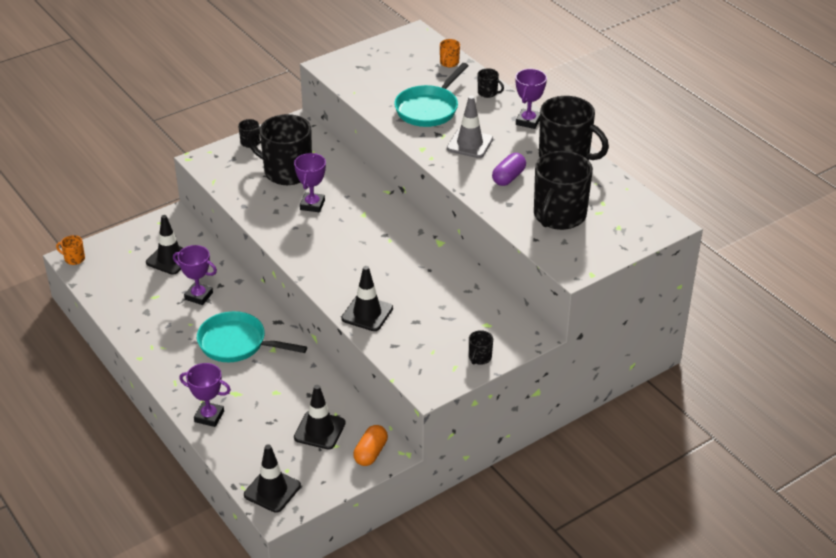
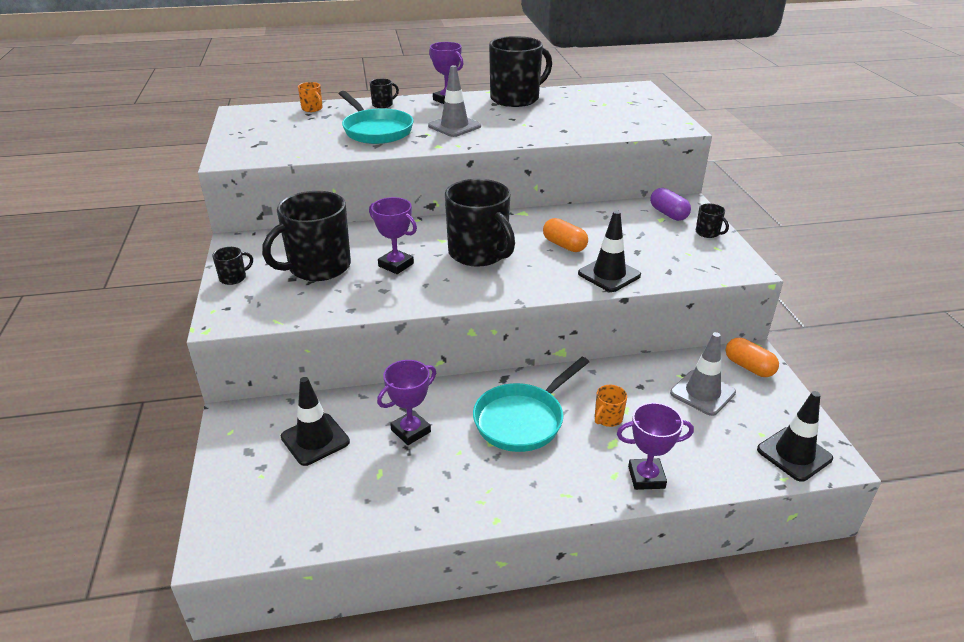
camera: 65 degrees left, 5 degrees down
(74, 259) = (220, 544): orange mug -> orange mug (608, 418)
(209, 416) = (646, 477): purple trophy -> purple trophy turned 45 degrees clockwise
(319, 430) = (702, 393): black traffic cone -> grey traffic cone
(398, 279) = (564, 245): none -> orange capsule
(508, 177) = (523, 122): purple capsule -> purple capsule (668, 214)
(559, 216) = (598, 117): black mug -> black mug (479, 253)

